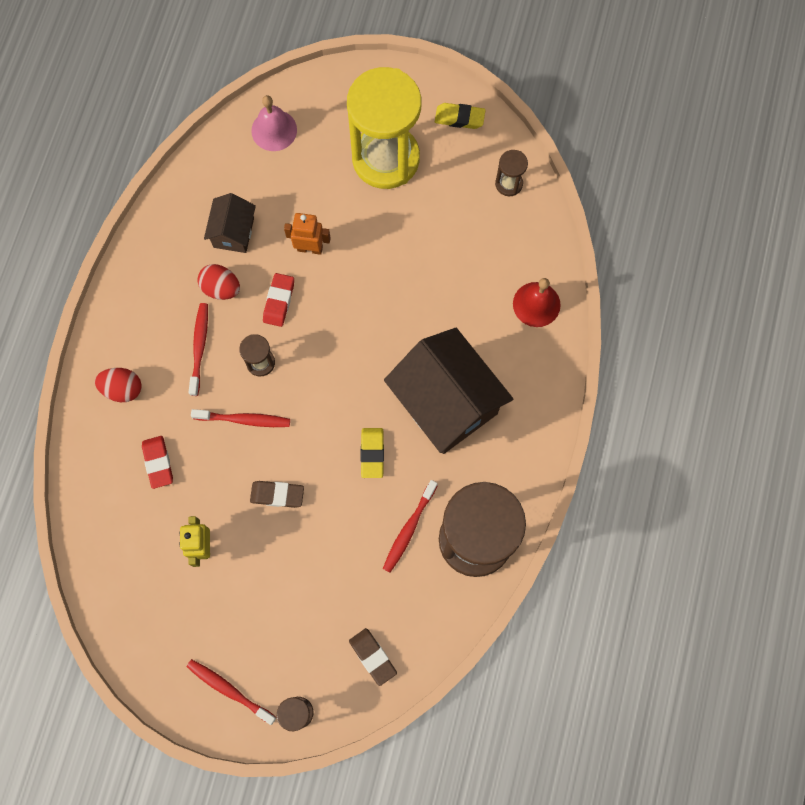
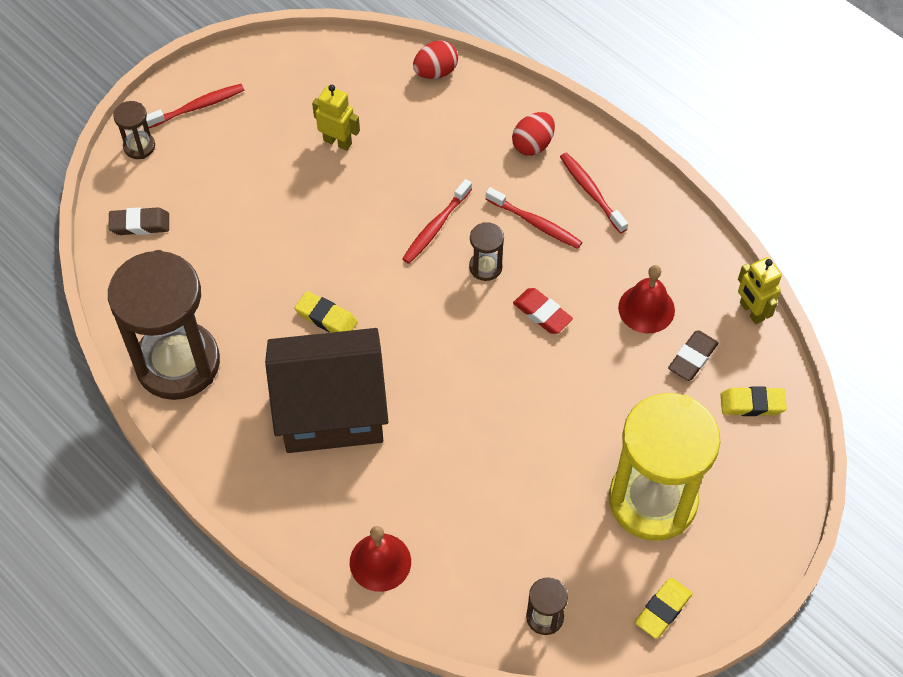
camera: 120 degrees right, 15 degrees down
(158, 462) = (440, 142): red eraser -> none
(196, 162) = (751, 311): none -> yellow robot
(221, 288) = (589, 269): red egg -> red egg (435, 72)
(233, 232) = (646, 308): brown house -> red bell
(274, 130) = (752, 404): pink bell -> yellow eraser
(277, 495) = (343, 220): brown eraser -> brown eraser (692, 358)
(310, 248) = (585, 370): orange robot -> none
(409, 529) = (230, 312): red toothbrush -> red toothbrush (591, 192)

